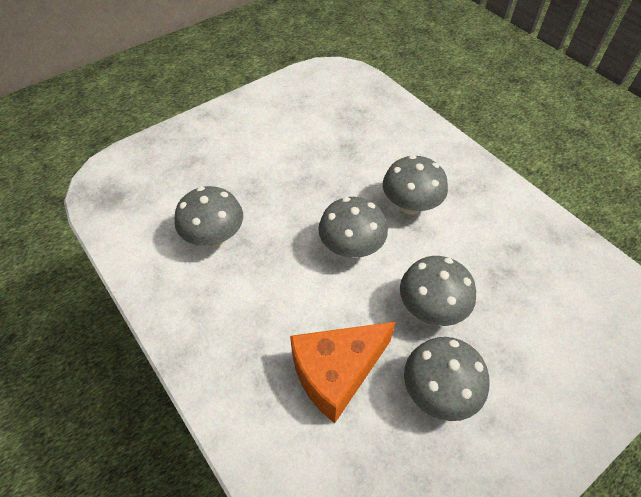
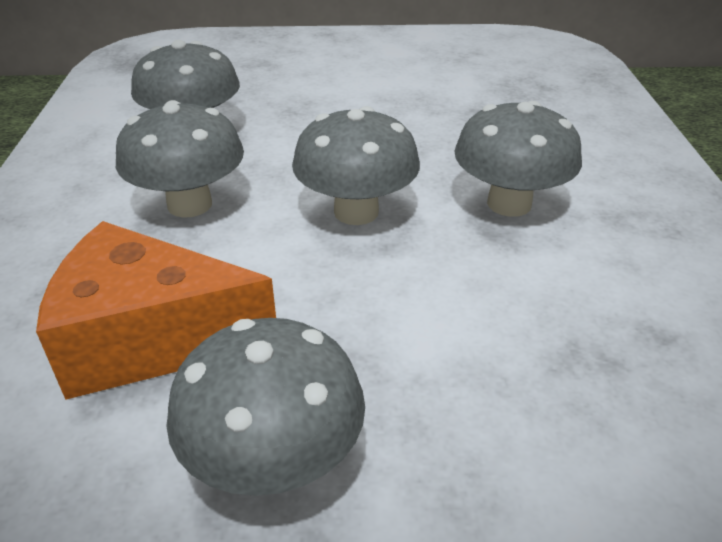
camera: 35 degrees right, 15 degrees down
(431, 308) = (398, 339): grey mushroom -> grey mushroom (190, 204)

